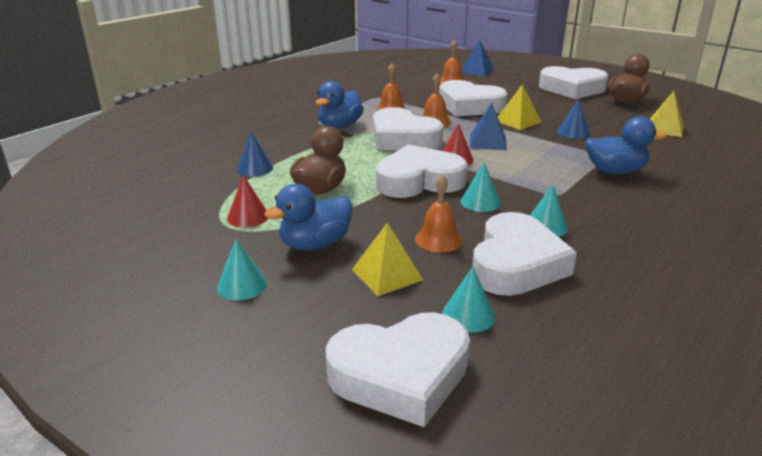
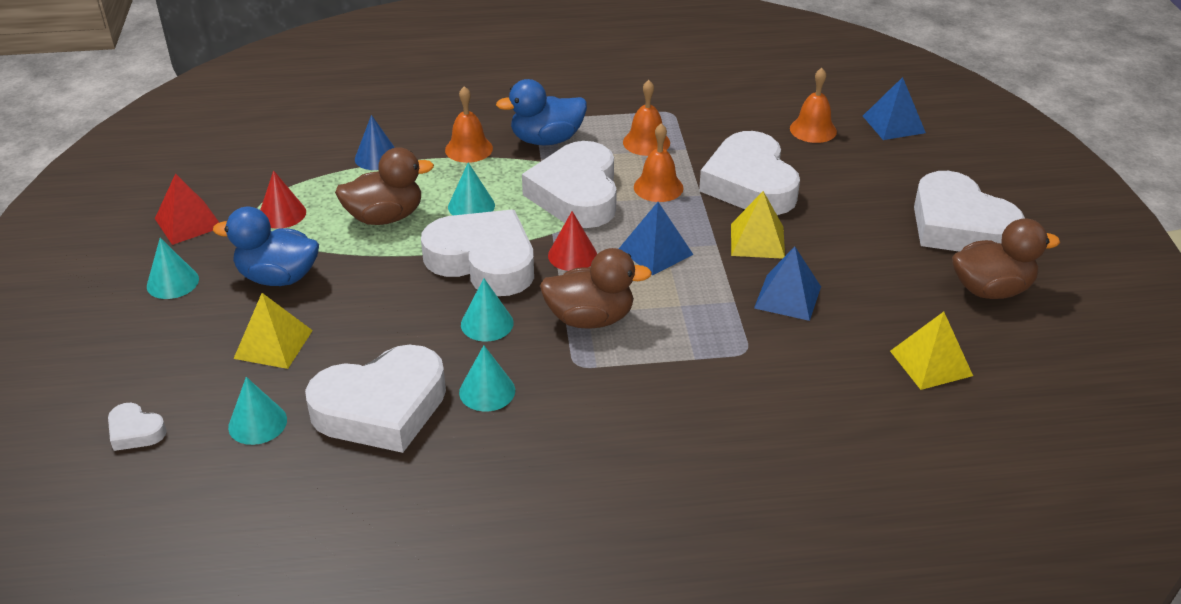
camera: 45 degrees right, 10 degrees up
(184, 251) = (188, 222): none -> red pyramid
(359, 164) = (471, 206): none -> turquoise cone
(401, 375) = (135, 431): white heart -> white heart, size x0.44
(438, 239) = (373, 338): orange bell -> orange bell (469, 149)
(520, 176) = (590, 318): none -> brown duck
(573, 132) = (787, 297): blue cone -> blue pyramid
(615, 171) = (707, 379): blue duck -> none

